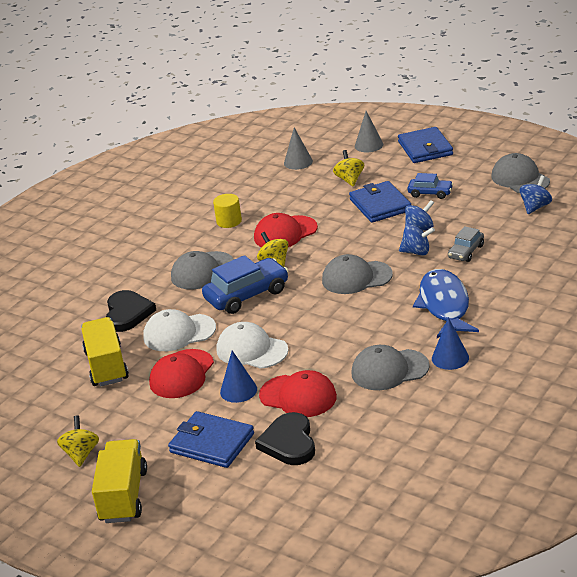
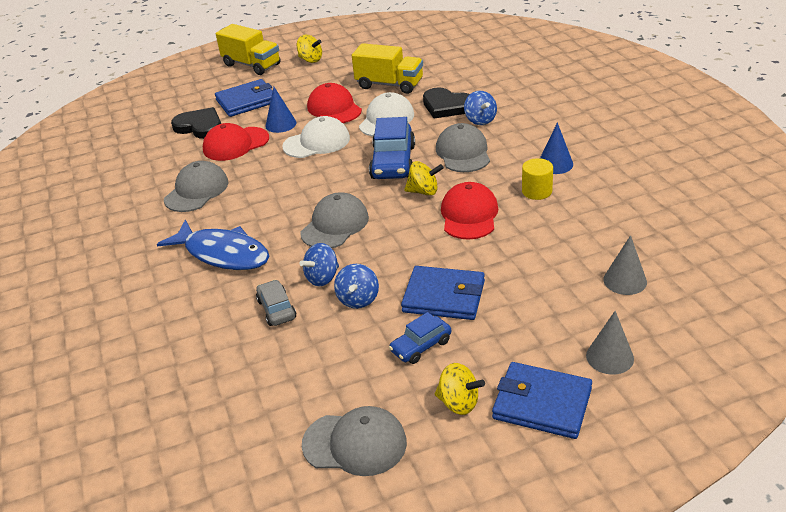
camera: 125 degrees right, 5 degrees up
(350, 180) = (531, 300): yellow spinning top -> yellow spinning top (459, 403)
(450, 358) = (161, 224): blue cone -> blue cone (555, 164)
(535, 207) = (279, 413): blue spinning top -> blue spinning top (480, 120)

